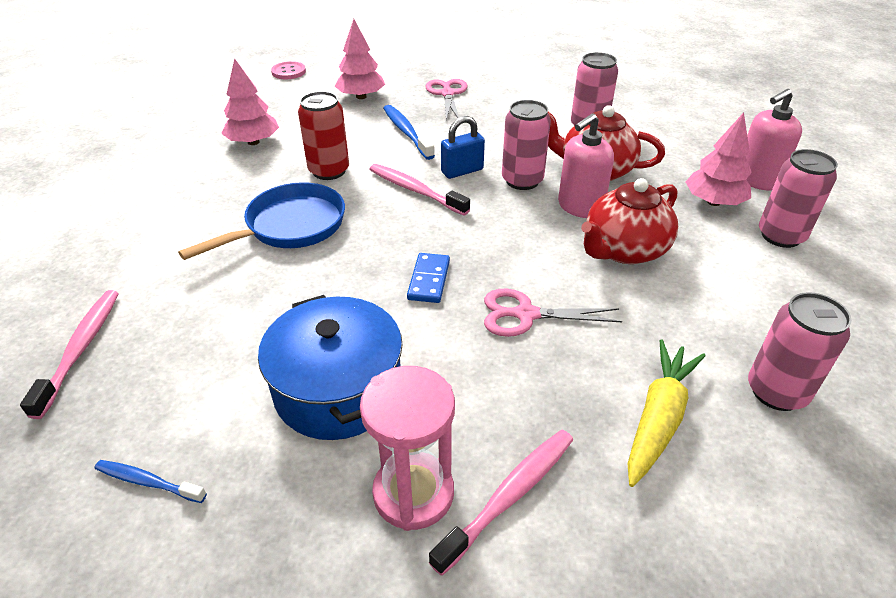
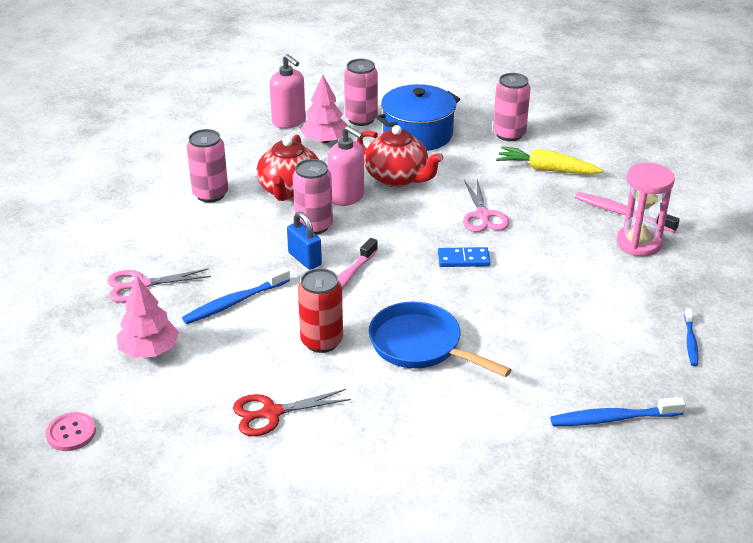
camera: 100 degrees left, 5 degrees down
(80, 349) = (613, 418): pink toothbrush -> blue toothbrush
(253, 142) = (271, 413): pink tree -> red scissors
(338, 389) = (584, 282): blue pot -> blue pot (418, 134)

